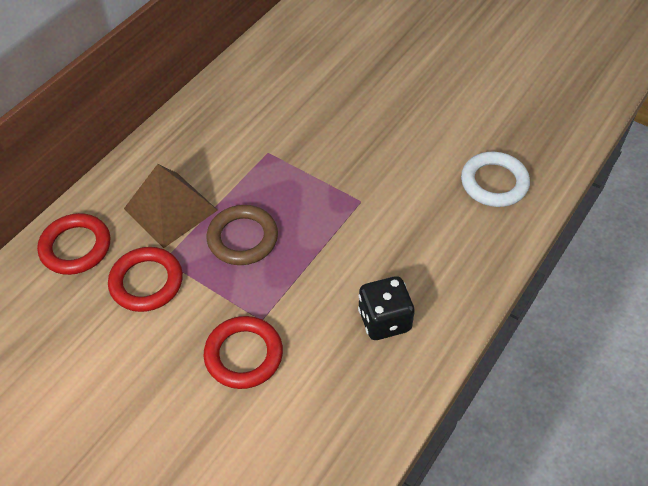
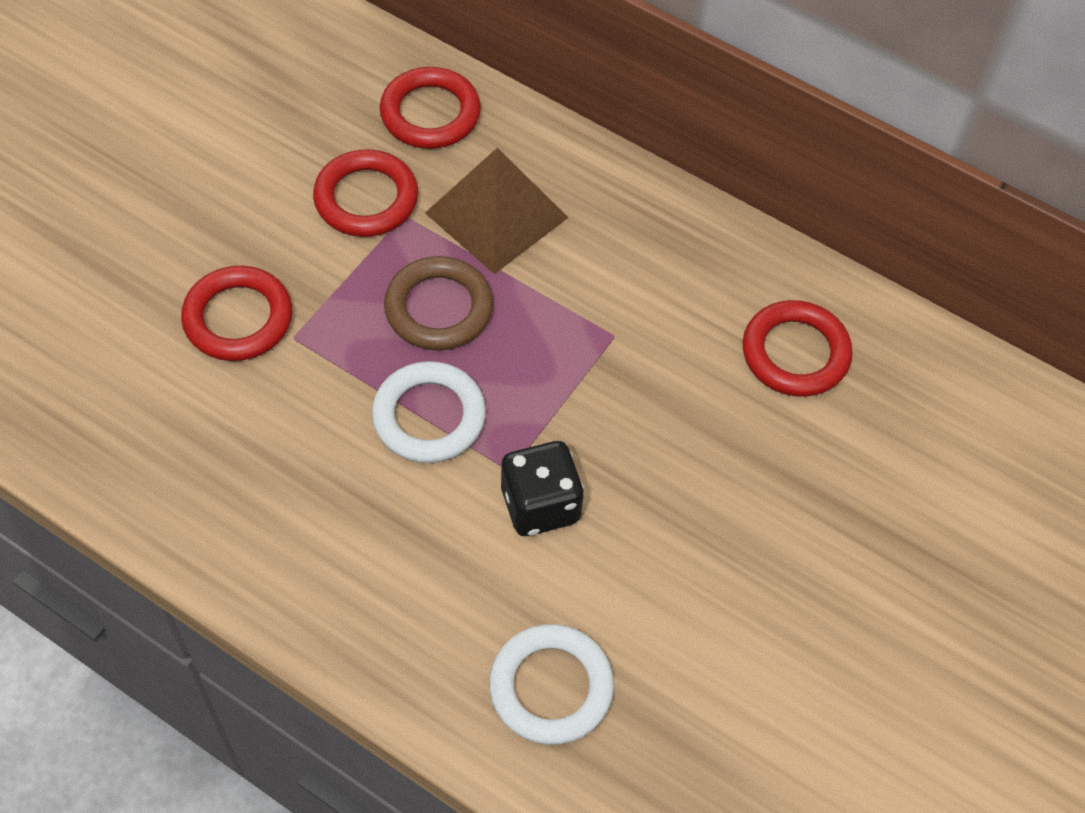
camera: 85 degrees right, 5 degrees up
(283, 77) = (795, 353): none -> red ring
(324, 241) = (429, 417): none -> white ring
(384, 320) = (278, 495): black dice -> black dice (540, 505)

